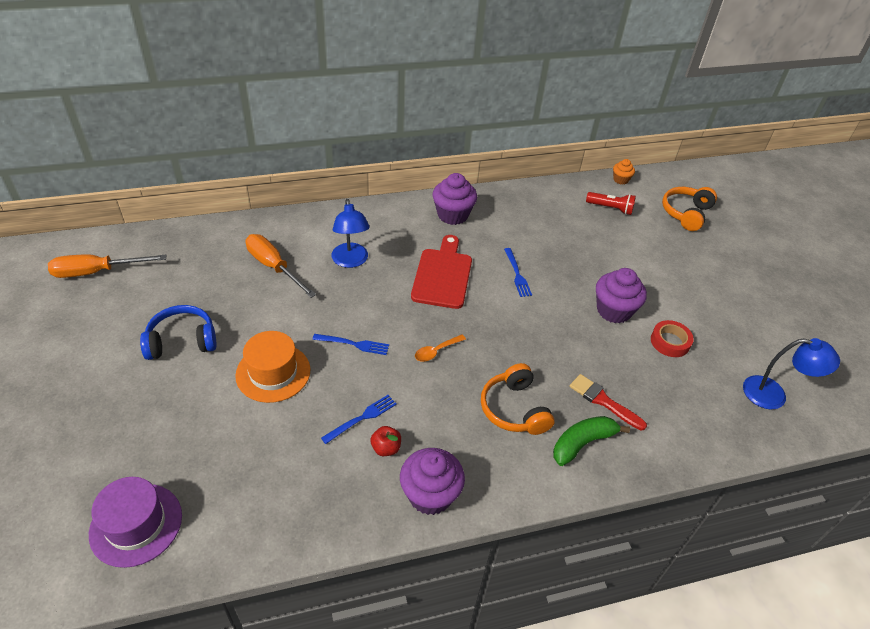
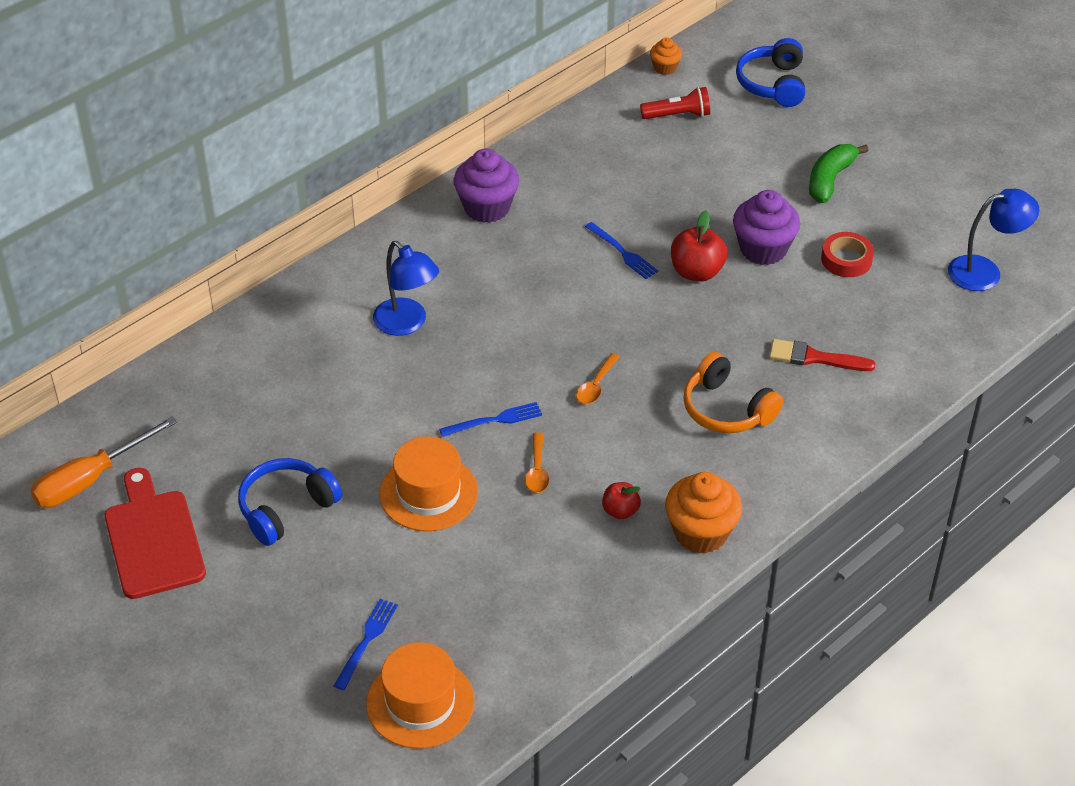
camera: 25 degrees left, 0 degrees up
(136, 524) = (420, 702): purple hat -> orange hat
(274, 267) = (316, 373): orange screwdriver -> none
(353, 391) = (537, 470): none -> orange spoon
(362, 418) = (570, 493): blue fork -> blue fork (367, 640)
(430, 495) = (701, 533): purple cupcake -> orange cupcake
(443, 275) = (534, 292): red cutting board -> red cutting board (153, 539)
(557, 306) = (696, 272): none -> red apple
(582, 443) = (820, 411): green banana -> green banana (830, 179)
(686, 213) = (773, 84): orange headphones -> blue headphones

